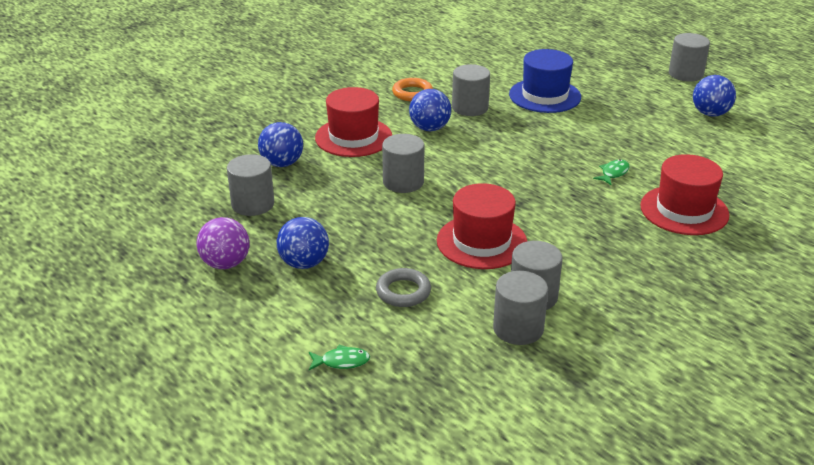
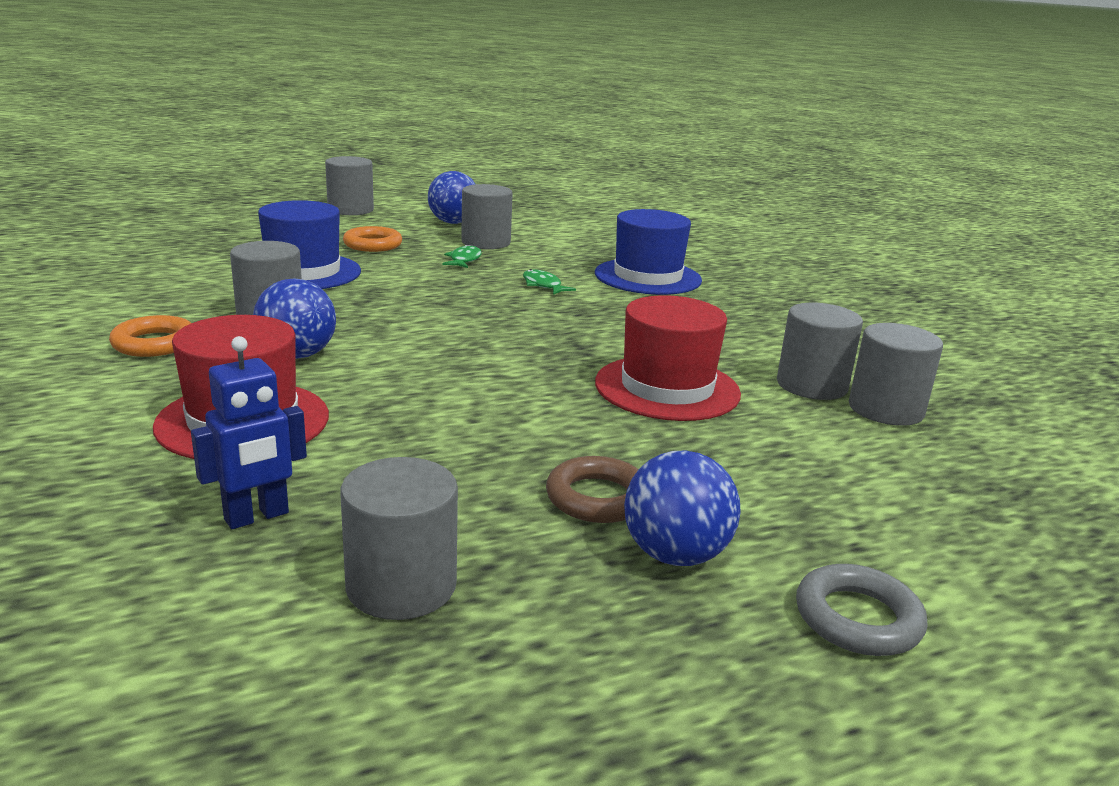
camera: 75 degrees left, 10 degrees down
(225, 264) = (641, 668): purple ball -> none
(282, 163) = (257, 517): blue ball -> blue robot
(341, 237) = (597, 498): none -> brown ring
(341, 361) = (994, 567): green fish -> green fish (464, 260)
(403, 182) = (452, 408): grey cylinder -> grey cylinder (486, 242)
(403, 292) = (788, 472): grey ring -> grey ring (857, 618)
(621, 101) = (373, 245): none -> orange ring
(684, 210) = (647, 277): red hat -> blue hat

